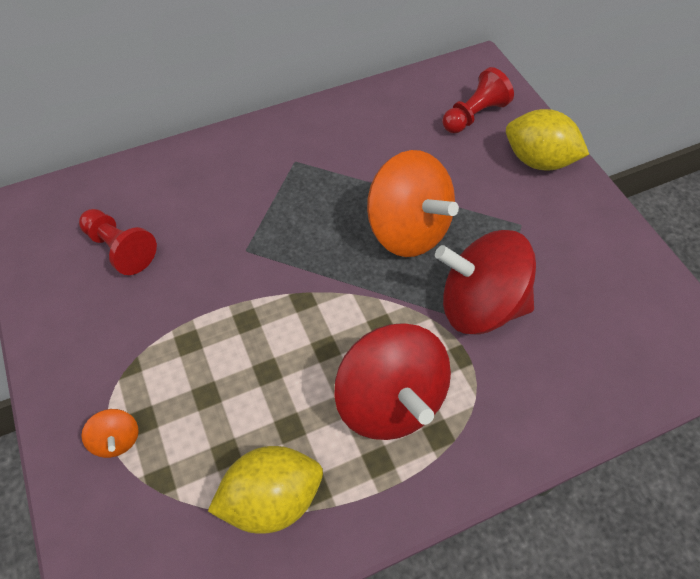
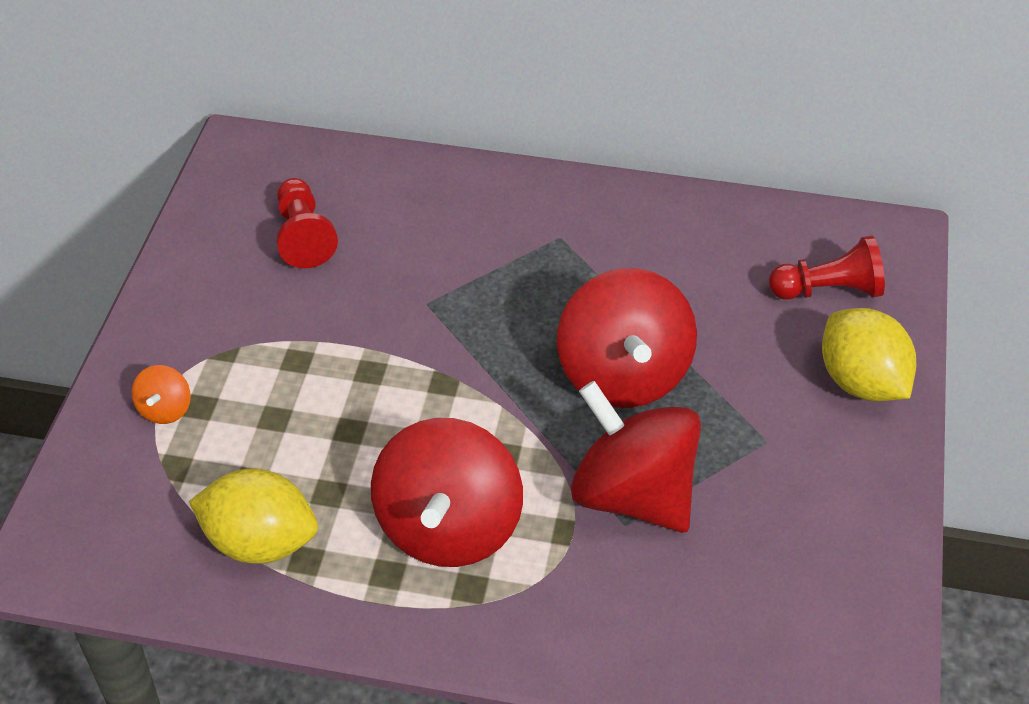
camera: 35 degrees right, 10 degrees down
(408, 230) = (623, 375): orange spinning top -> red spinning top

